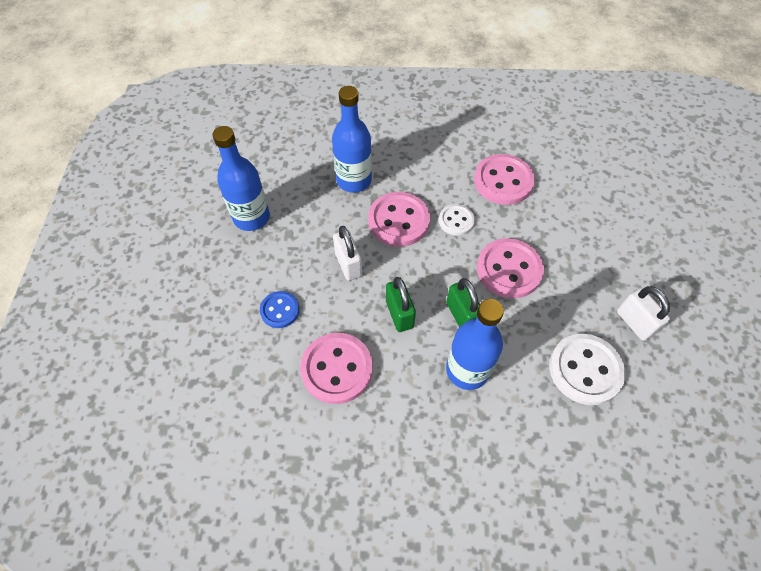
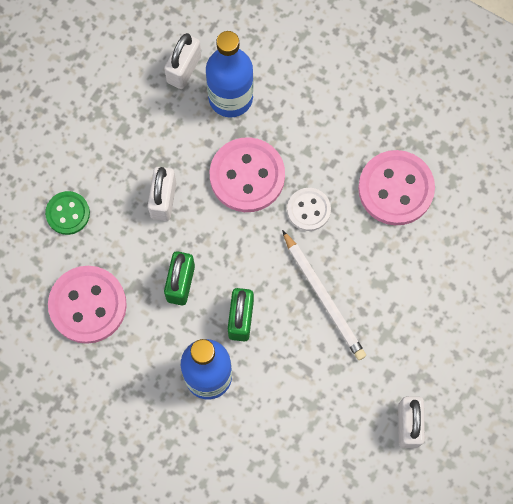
camera: 30 degrees right, 15 degrees up
(251, 217) = (96, 87): blue bottle -> none
(280, 310) = (68, 213): blue button -> green button
(309, 178) = (184, 69): none -> white padlock
(509, 269) = (324, 297): pink button -> white pencil
(585, 370) = (321, 441): white button -> none

